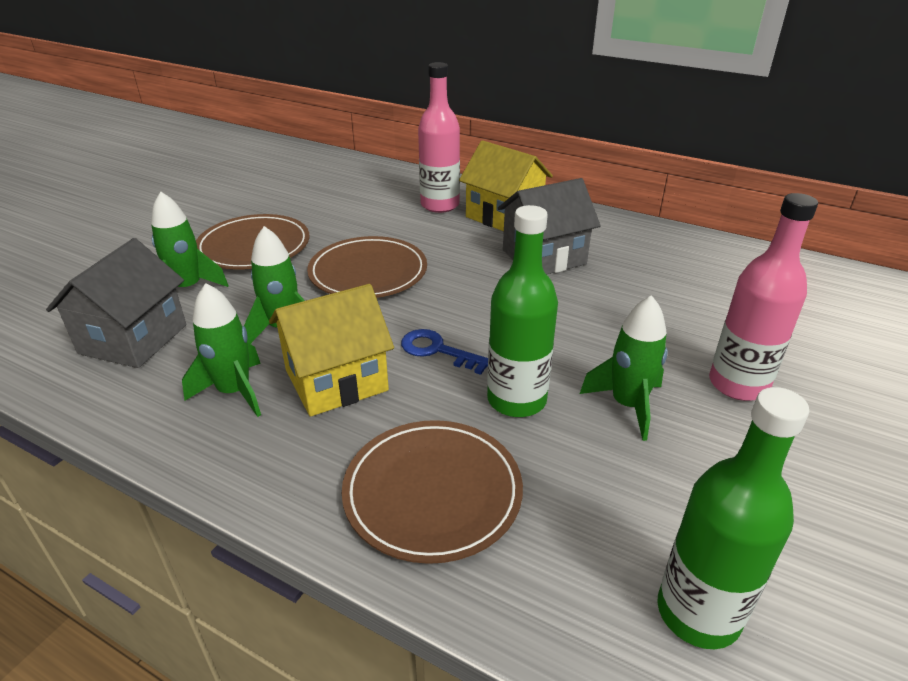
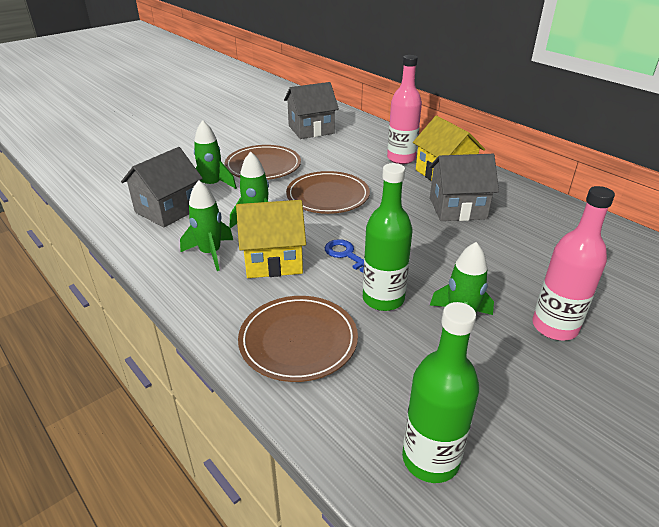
camera: 20 degrees right, 0 degrees up
(299, 185) = (311, 129): none -> grey house

